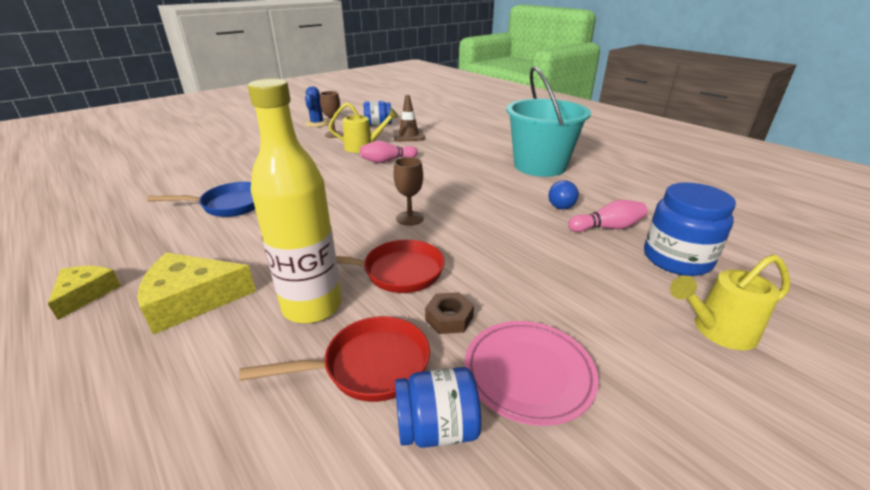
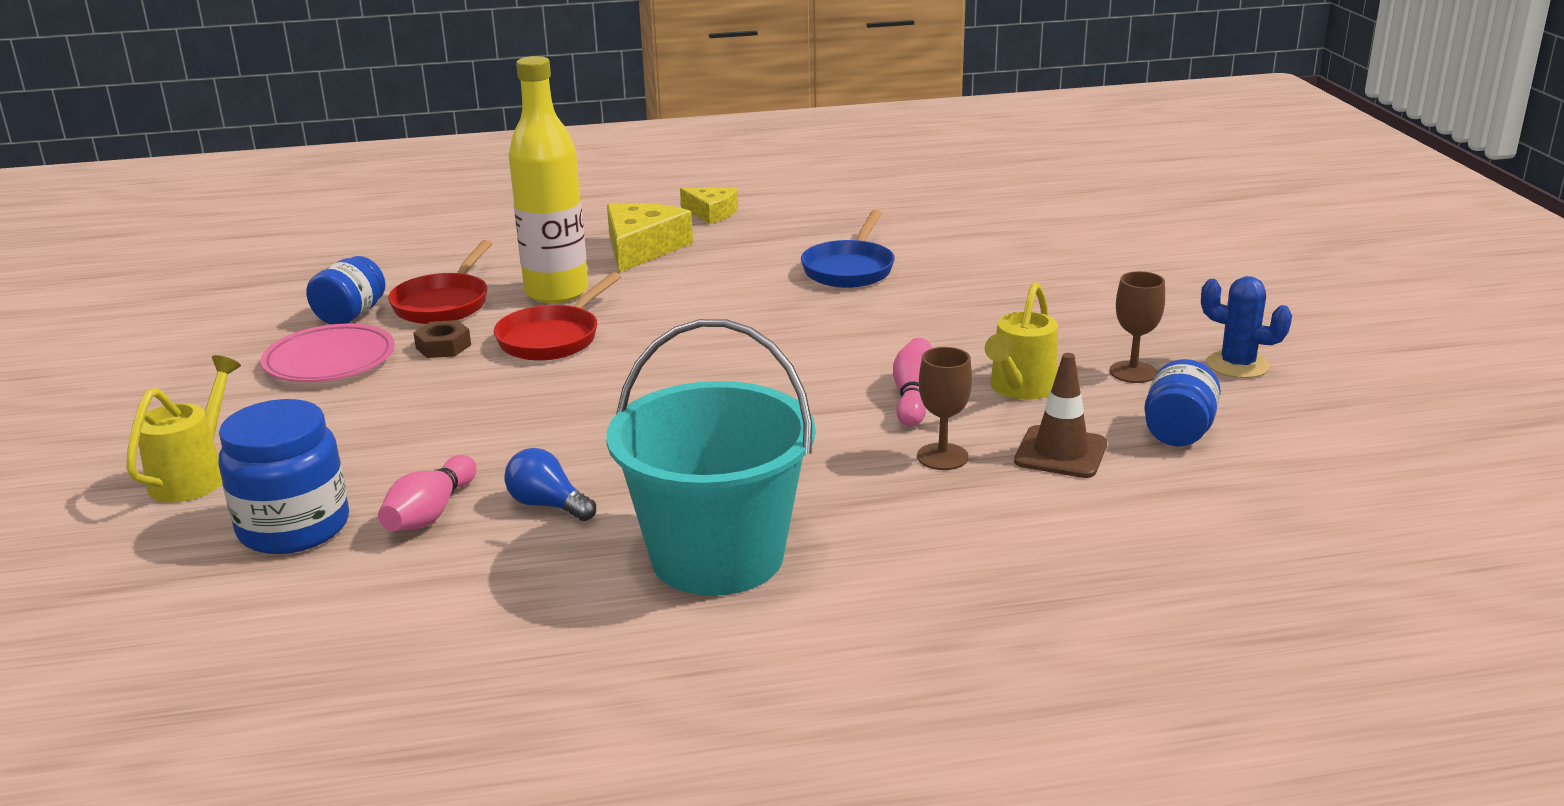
camera: 120 degrees right, 5 degrees down
(410, 218) = (666, 370): brown goblet -> brown goblet (942, 457)

